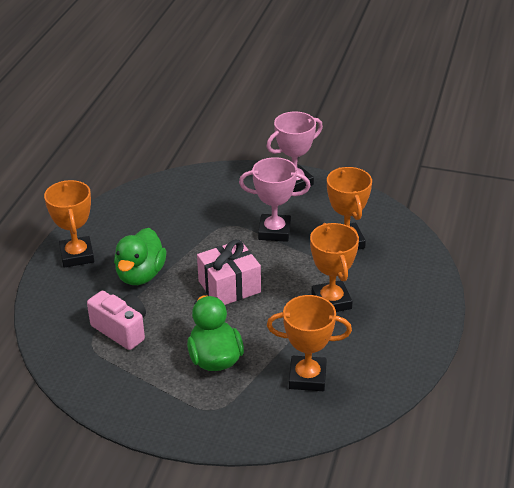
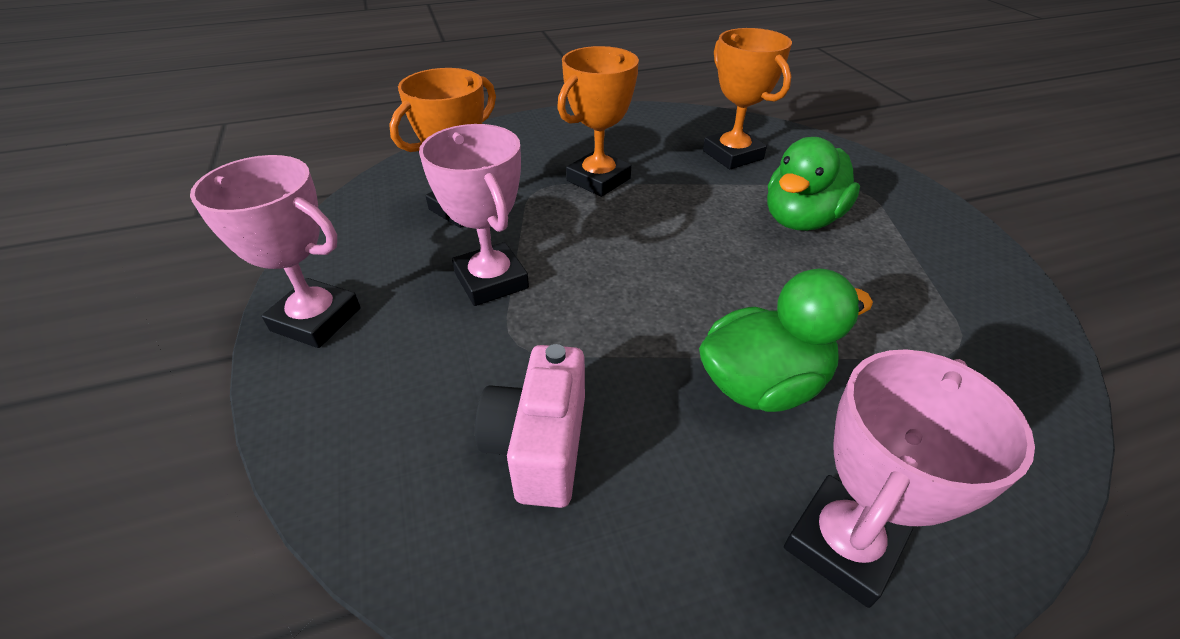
camera: 125 degrees left, 5 degrees up
(77, 255) = (842, 544): orange trophy -> pink trophy
(121, 330) = (889, 329): pink camera -> pink camera (539, 446)
(229, 287) = (667, 267): pink gift -> none

